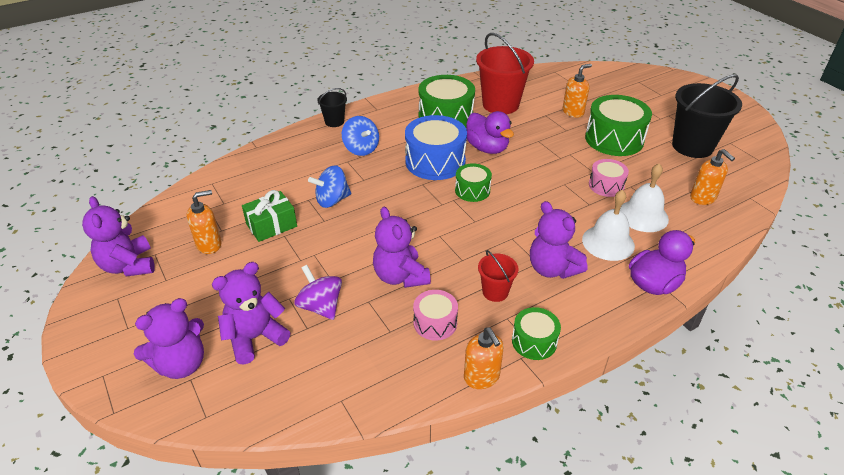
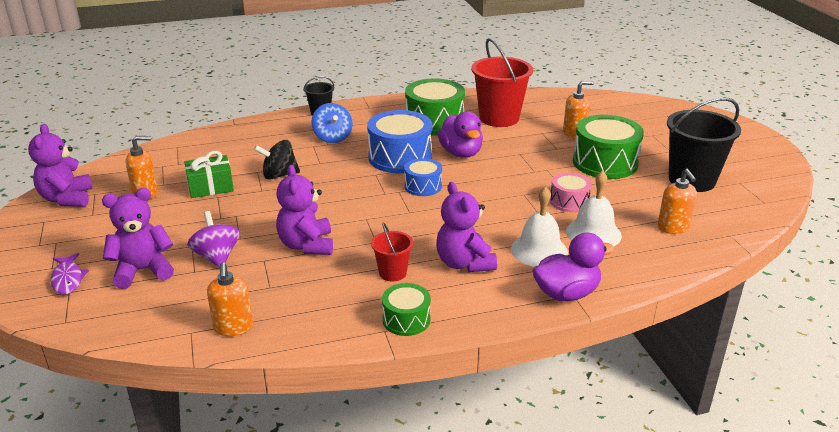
camera: 15 degrees right, 10 degrees down
(181, 364) = (68, 279): purple teddy bear -> purple fish
(332, 200) = (279, 175): blue spinning top -> black spinning top
(435, 323) = (317, 288): pink drum -> none
(472, 190) = (423, 186): green drum -> blue drum
(482, 377) = (335, 339): orange soap dispenser -> orange soap dispenser (233, 327)

